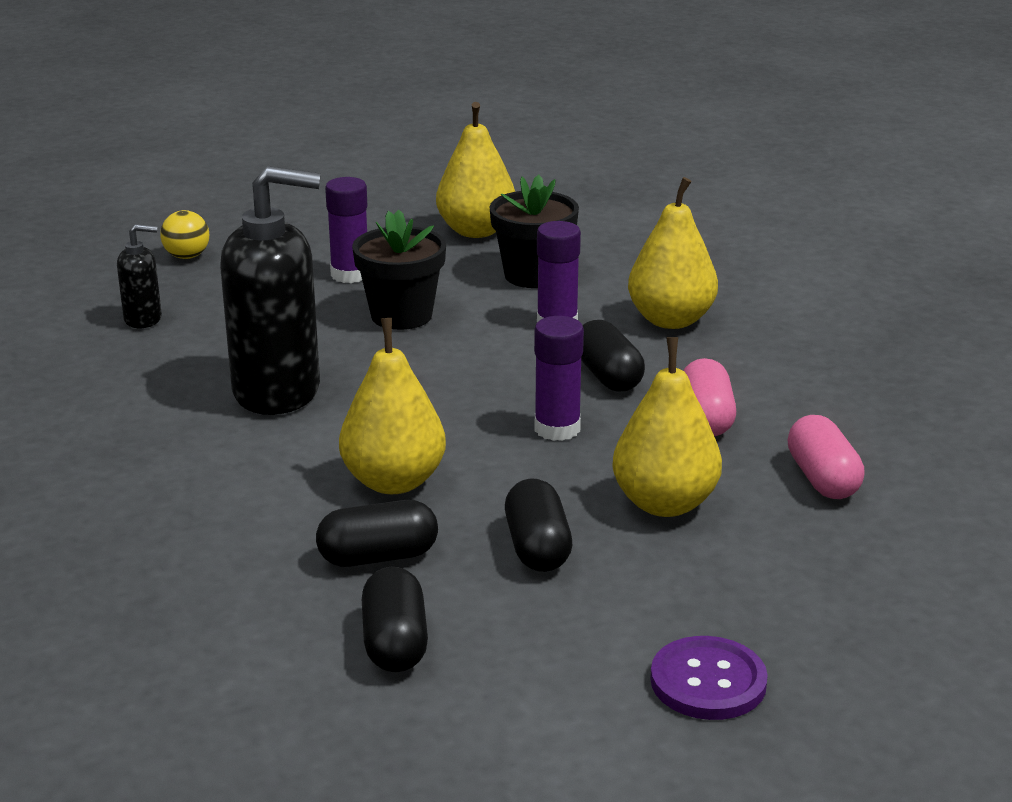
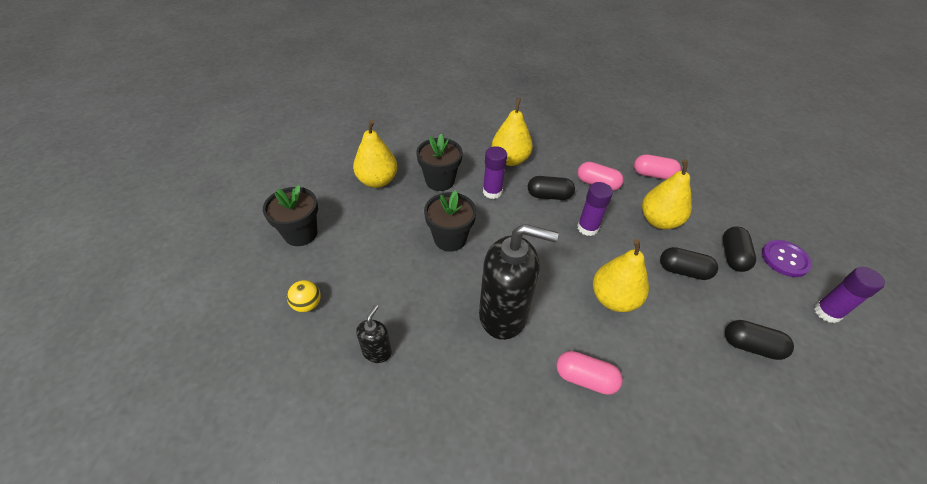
camera: 65 degrees left, 20 degrees up
(202, 480) = (585, 378): none -> pink capsule
(278, 391) = (503, 315): black soap dispenser -> black soap dispenser turned 75 degrees clockwise
(308, 215) = (301, 233): none -> black flower pot
(350, 274) = (389, 242): purple glue stick -> purple glue stick (827, 312)
(378, 557) = (679, 328): black capsule -> black capsule (733, 256)

